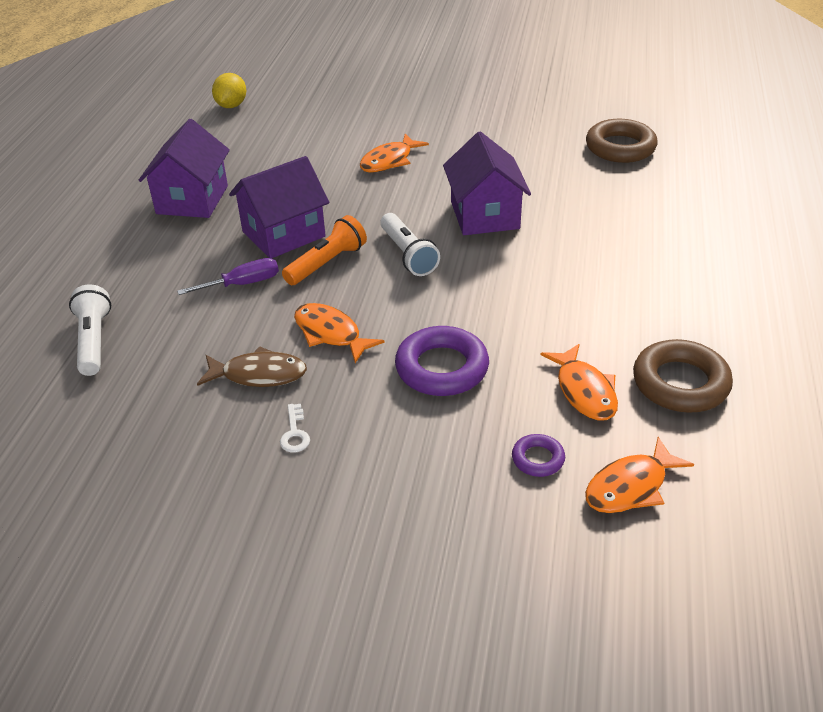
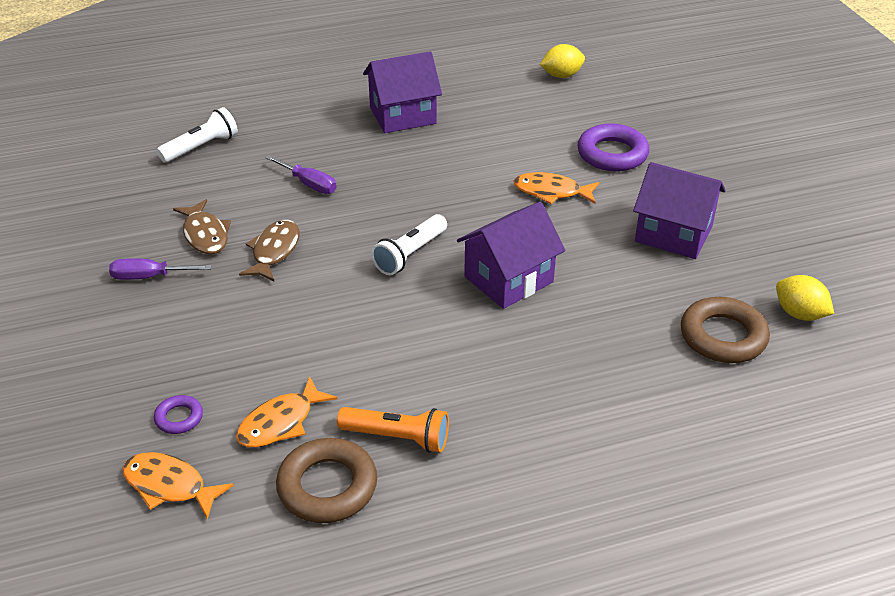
camera: 60 degrees right, 0 degrees up
(284, 234) = (390, 178): purple house -> purple house (673, 234)
(295, 433) = (149, 277): white key -> purple screwdriver
(327, 263) = (366, 215): orange flashlight -> orange flashlight (397, 437)
(330, 334) = (274, 251): orange fish -> brown fish
(442, 368) = (265, 326): purple ring -> purple ring (612, 154)
(617, 113) = (799, 314): none -> yellow lemon

